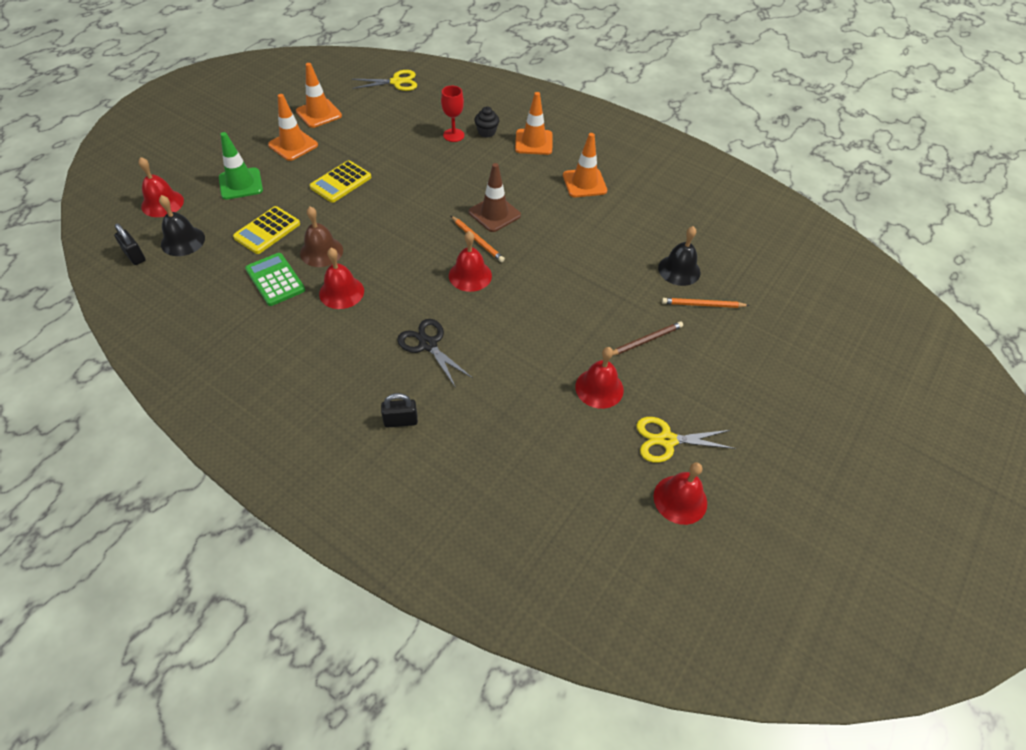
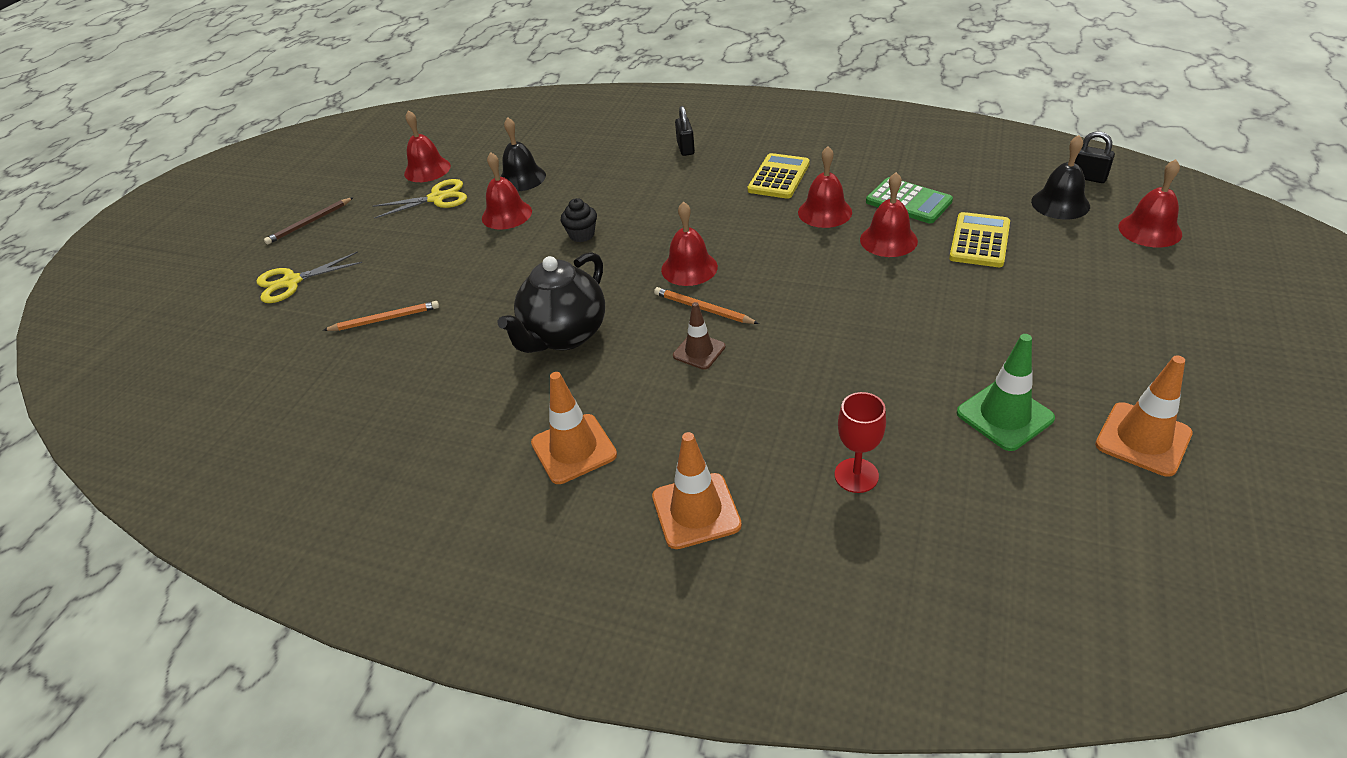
camera: 170 degrees right, 10 degrees down
(241, 184) = (1092, 281): green traffic cone -> green traffic cone (1004, 415)
(293, 145) = (1102, 362): orange traffic cone -> none
(321, 251) = (888, 240): brown bell -> red bell
(341, 182) = (959, 327): yellow calculator -> yellow calculator (779, 177)
(396, 82) = (1092, 586): yellow scissors -> yellow scissors (292, 282)
(401, 421) = (685, 148): black padlock -> black padlock turned 75 degrees counterclockwise
(428, 344) = (696, 198): black scissors -> none
(486, 132) = (799, 505): black cupcake -> black cupcake (582, 235)
(494, 214) = (699, 351): brown traffic cone -> brown traffic cone, size x0.65
(574, 250) = (564, 335): none -> black teapot
(646, 340) = (459, 264): brown pencil -> brown pencil (309, 223)
(679, 270) = (412, 352): black bell -> black bell (522, 178)

